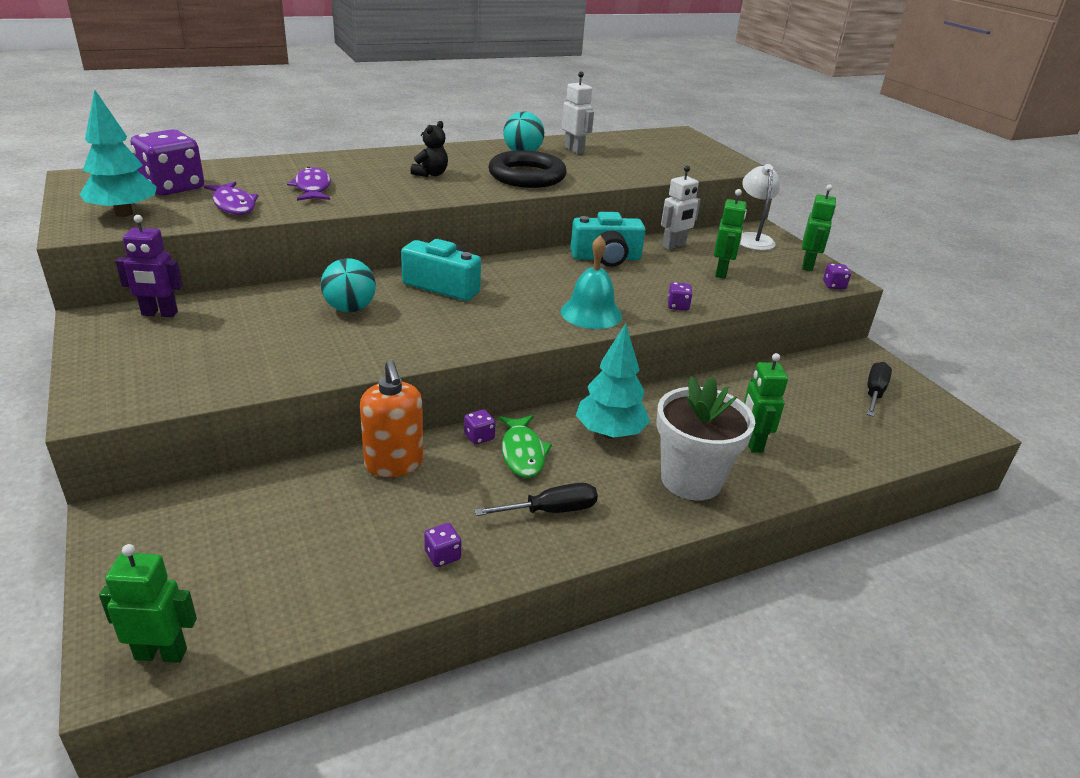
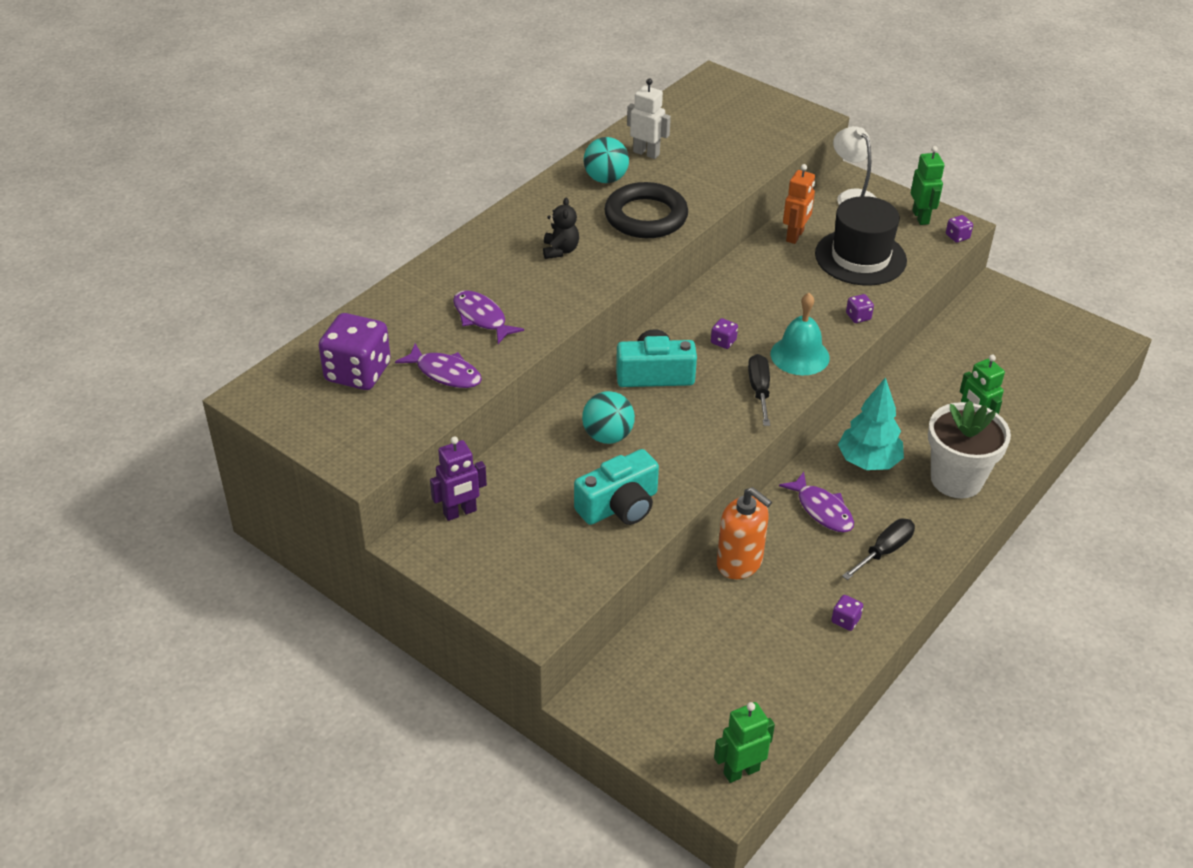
camera: 25 degrees left, 10 degrees up
(124, 213) = (367, 427): turquoise tree -> none
(479, 437) = (777, 509): purple dice -> purple dice (723, 342)
(522, 453) = (822, 510): green fish -> purple fish
(606, 258) = (753, 278): turquoise camera -> turquoise camera (619, 506)
(674, 246) = (795, 236): white robot -> orange robot
(721, 272) = (860, 257): green robot -> black hat
(874, 393) = (1027, 332): black screwdriver -> black screwdriver (759, 390)

